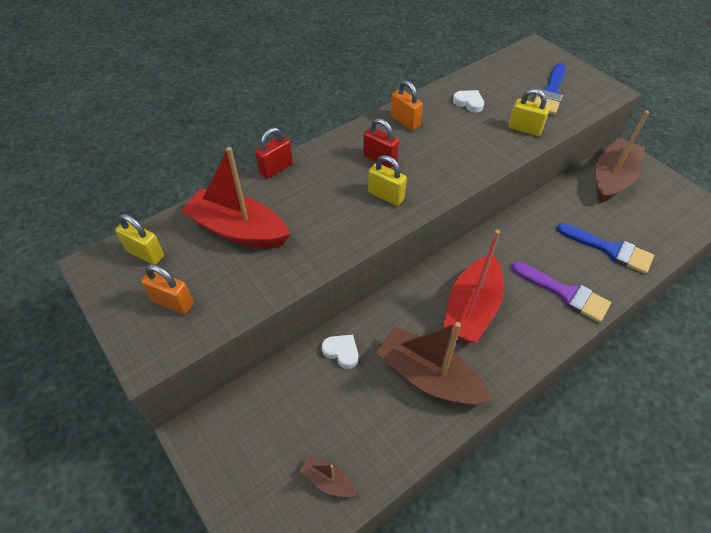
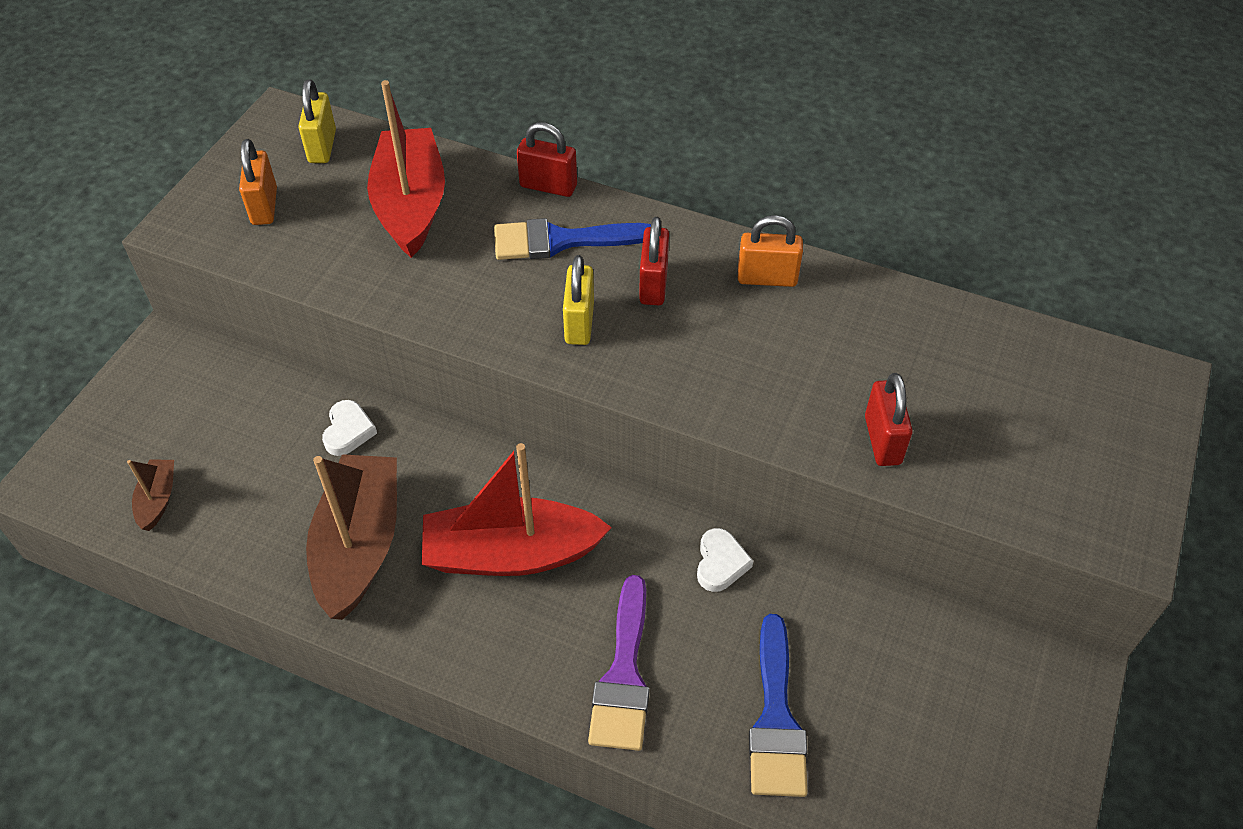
camera: 60 degrees right, 0 degrees up
(405, 121) = (767, 278): orange padlock -> orange padlock turned 75 degrees clockwise
(469, 103) = (888, 340): white heart -> white heart (720, 563)
(524, 129) = (882, 440): yellow padlock -> red padlock
(550, 92) = (1028, 446): blue brush -> blue brush (561, 241)
(612, 179) = (977, 673): brown boat -> none

